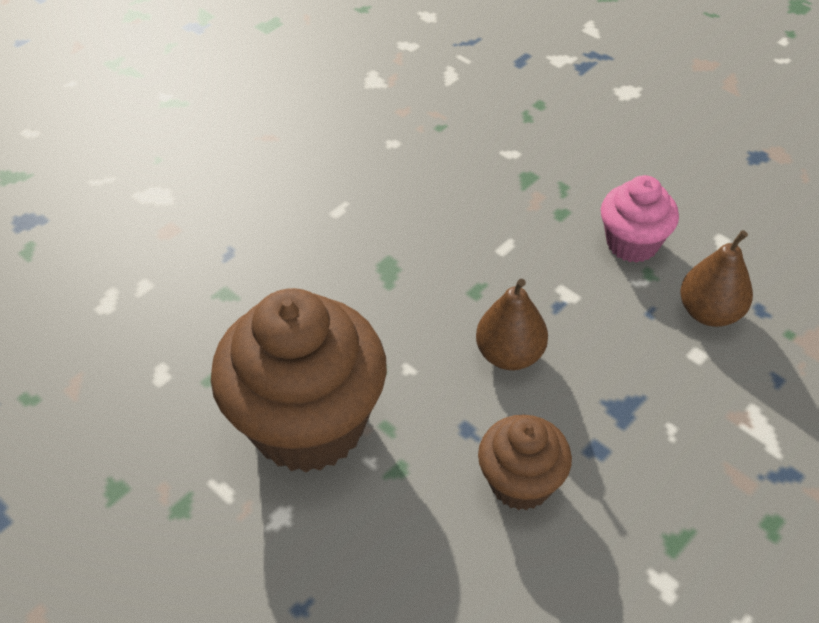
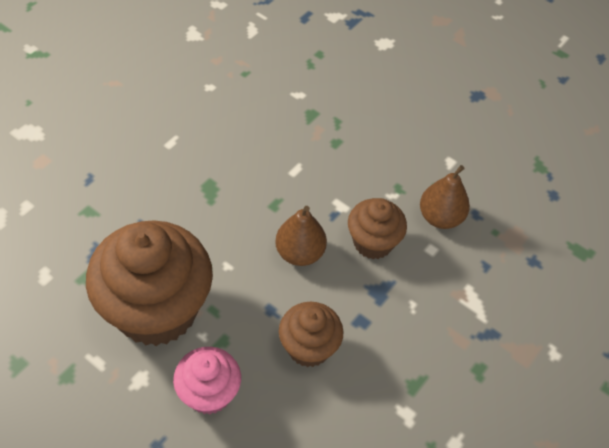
camera: 10 degrees left, 5 degrees up
(613, 343) = (373, 242): none -> brown cupcake
(632, 243) = (387, 165): pink cupcake -> pink cupcake (209, 393)

